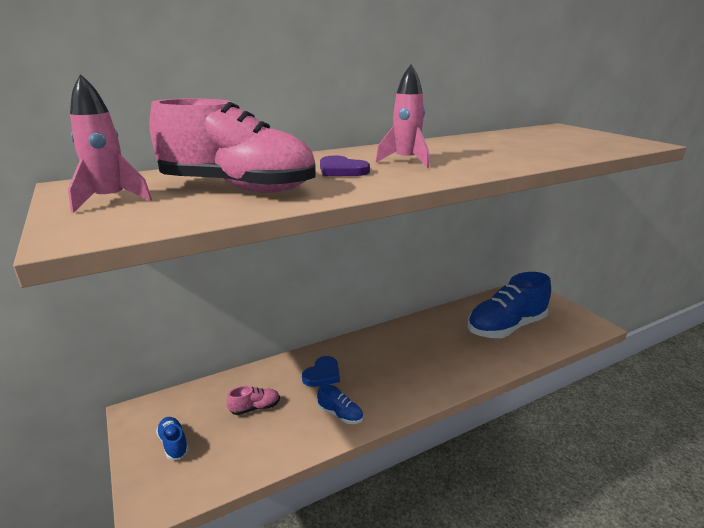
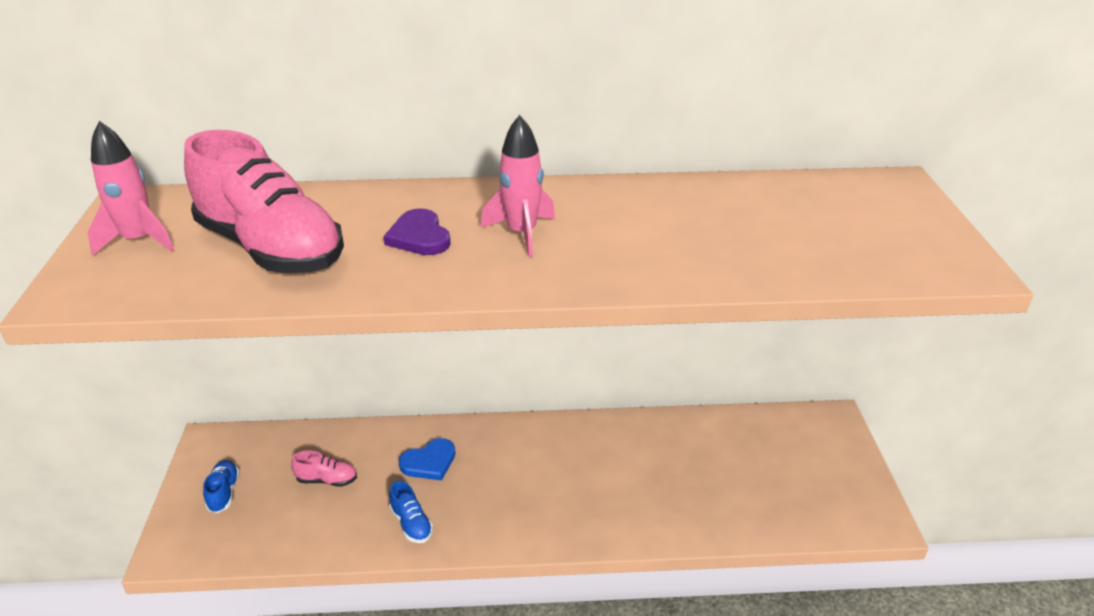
camera: 25 degrees right, 10 degrees up
(506, 327) = (732, 475): blue shoe -> none

